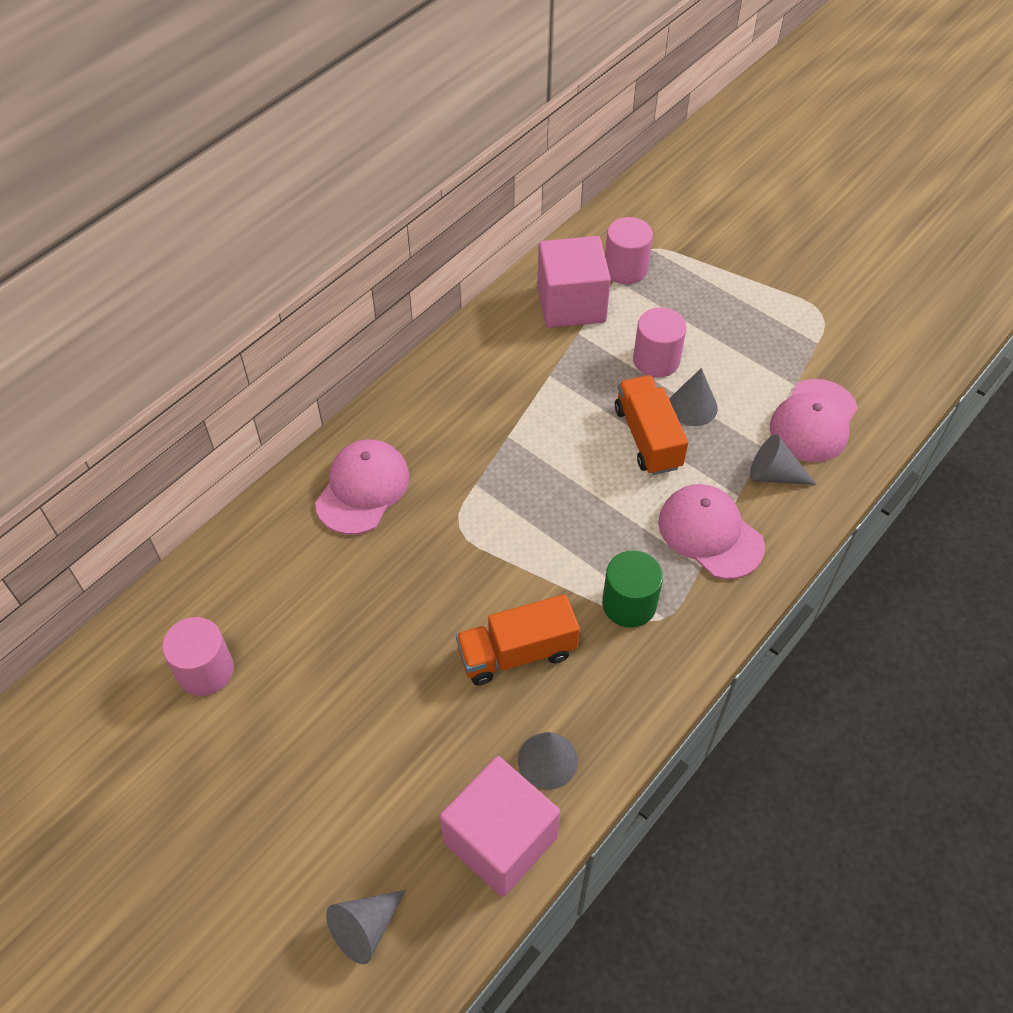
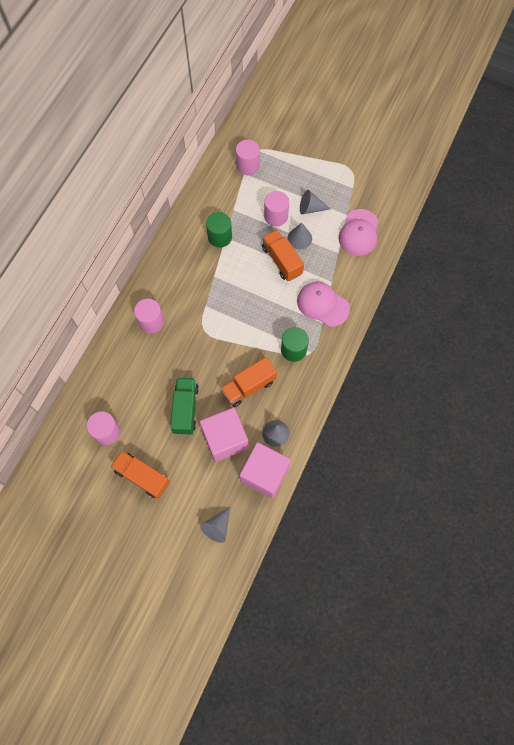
camera: 15 degrees left, 15 degrees up
(243, 777) = (142, 476): none -> orange truck
(363, 489) = (151, 321): pink cap -> pink cylinder
(375, 666) = (185, 409): none -> green truck
(539, 373) = (220, 237): none -> green cylinder
(571, 304) = (225, 193): pink cube -> pink cube (225, 439)
(774, 474) = (346, 266): grey cone -> grey cone (310, 208)

